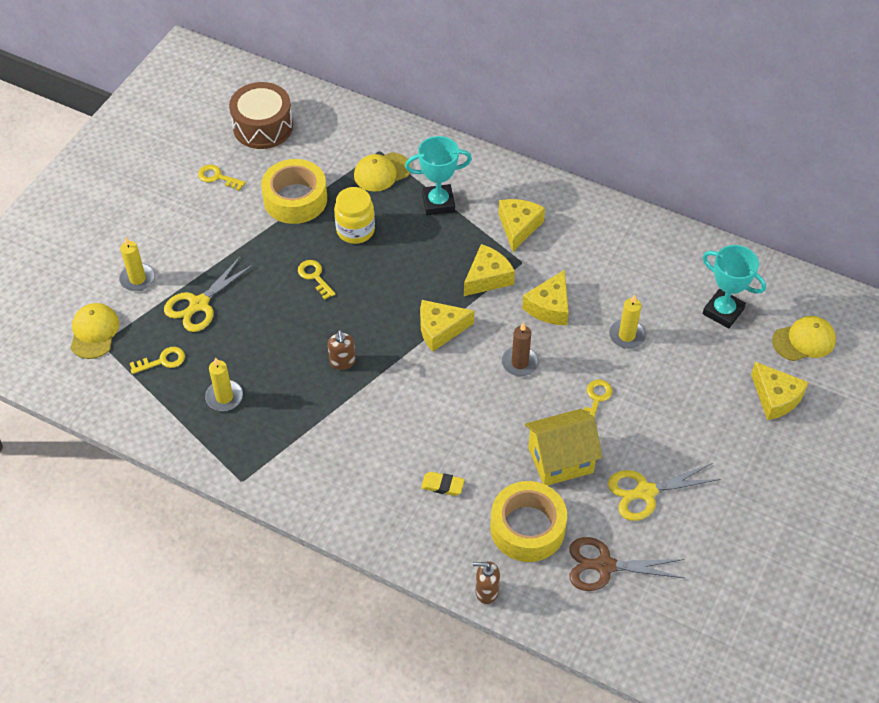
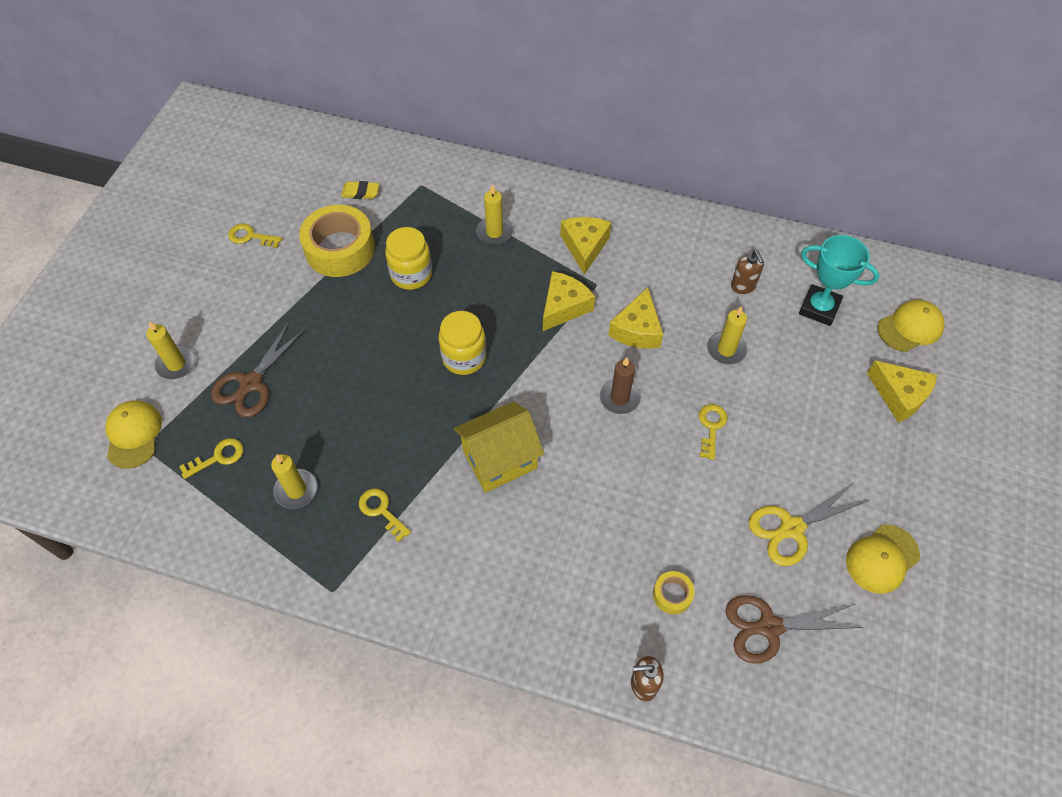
camera: 10 degrees left, 5 degrees up
(199, 304) = (251, 383): yellow scissors -> brown scissors
(263, 127) = (292, 175): brown drum -> none
(314, 277) = (376, 333): yellow key -> yellow key (381, 511)
(342, 362) = (424, 427): brown soap dispenser -> brown soap dispenser (743, 286)
(382, 172) = (428, 207): yellow cap -> yellow cap (882, 559)
(388, 309) = (464, 357): none -> yellow jar
(438, 203) = (494, 232): turquoise trophy -> yellow candle
(440, 329) = (525, 372): yellow cheese -> none
(442, 485) = (565, 558): yellow eraser -> yellow eraser (360, 192)
(527, 528) = (672, 595): yellow tape -> yellow tape, size x0.45
(560, 460) = (690, 505): yellow house -> yellow house (500, 459)

